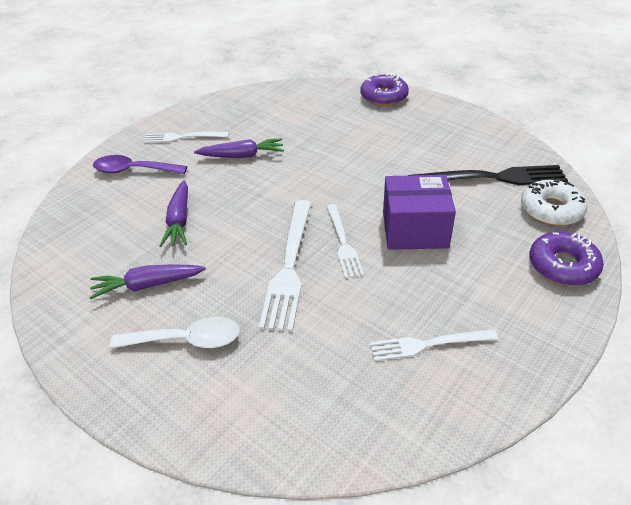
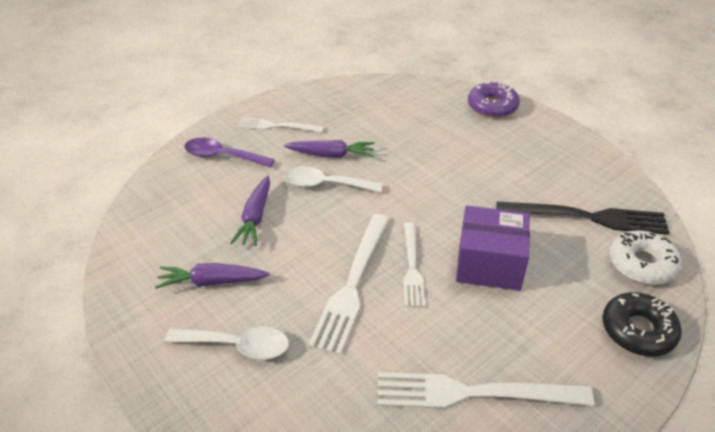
camera: 10 degrees right, 0 degrees up
(242, 182) = (325, 184): none -> white spoon
(428, 344) = (473, 393): white fork -> white fork, size x1.62
(562, 266) = (638, 330): purple donut -> black donut

